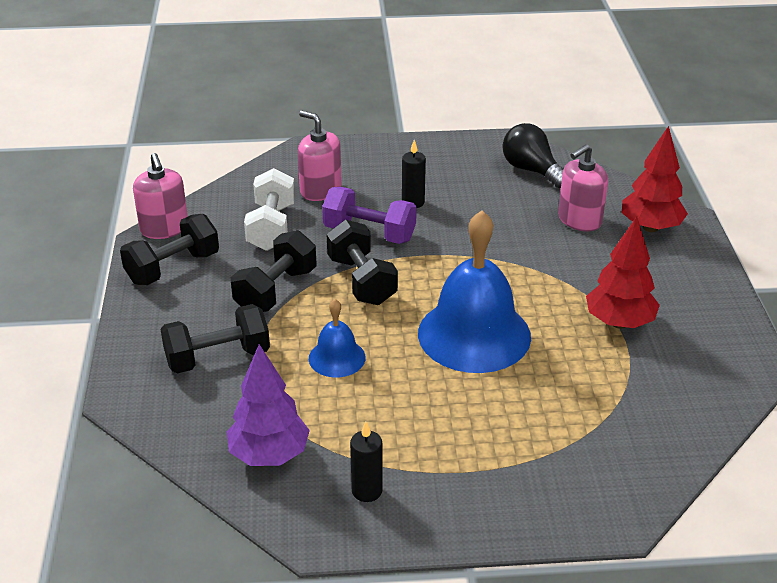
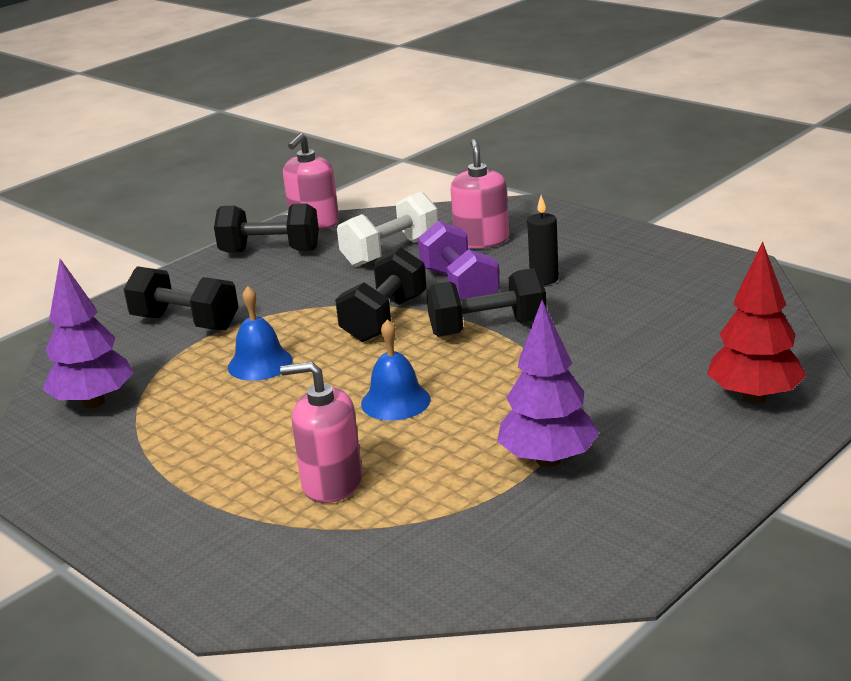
camera: 50 degrees right, 10 degrees down
(276, 290) = (308, 297): black dumbbell -> black dumbbell (487, 328)
(367, 491) = (102, 463): black candle -> none
(474, 334) = (395, 401): blue bell -> blue bell, size x0.49
(531, 170) = (717, 297): black light bulb -> none
(579, 220) = (684, 358): pink soap dispenser -> pink soap dispenser (332, 483)
(619, 323) = (548, 460): red tree -> purple tree

